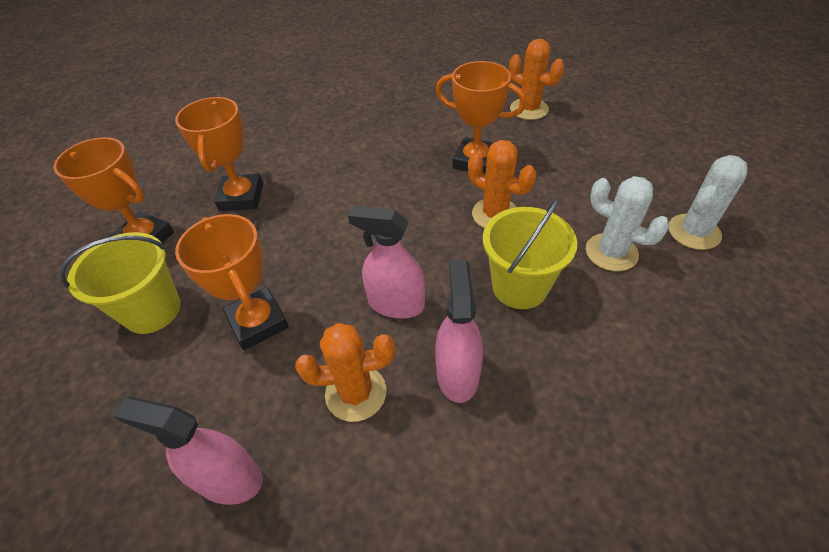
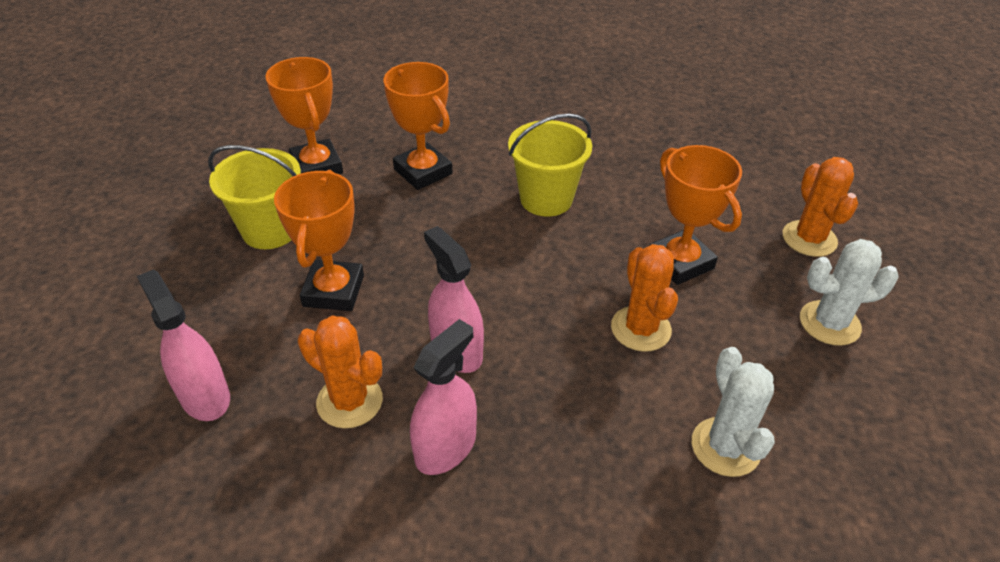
camera: 35 degrees right, 5 degrees down
(241, 197) = (423, 172): orange trophy -> orange trophy turned 75 degrees counterclockwise
(519, 287) = (587, 413): yellow bucket -> yellow bucket (546, 199)
(694, 232) = (856, 493): white cactus -> white cactus (829, 323)

